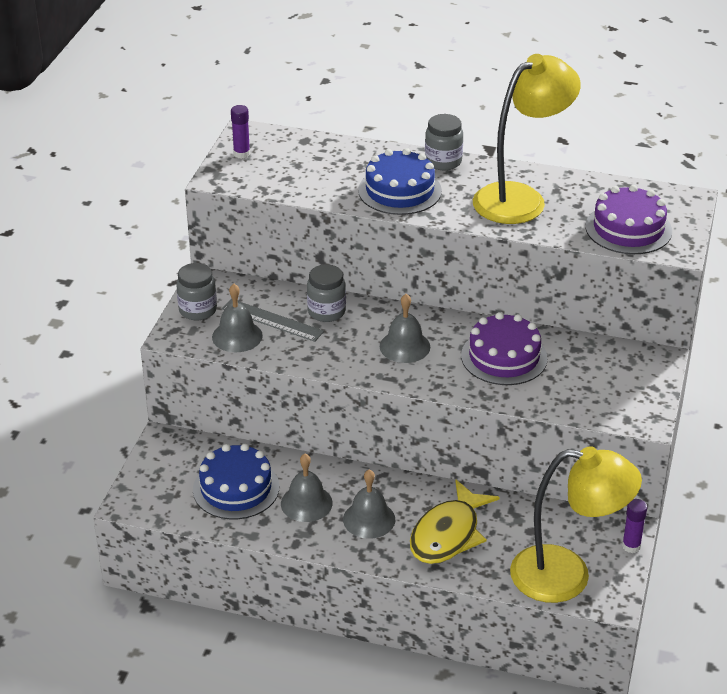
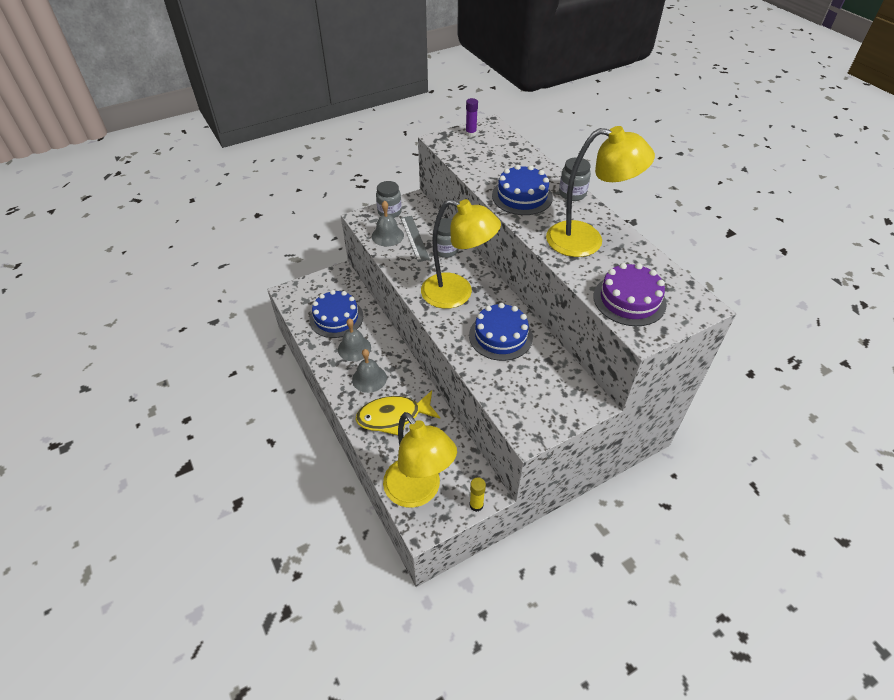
camera: 45 degrees right, 10 degrees up
(404, 346) = (457, 294): grey bell -> yellow lamp
(504, 357) = (500, 336): purple cake -> blue cake
(631, 546) = (476, 505): purple glue stick -> yellow glue stick

